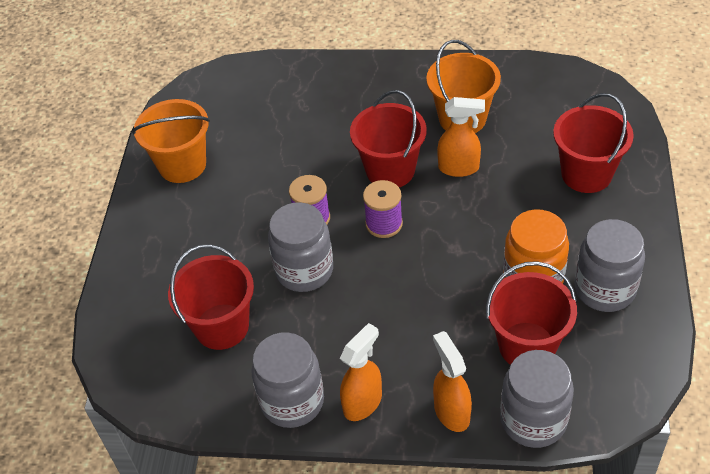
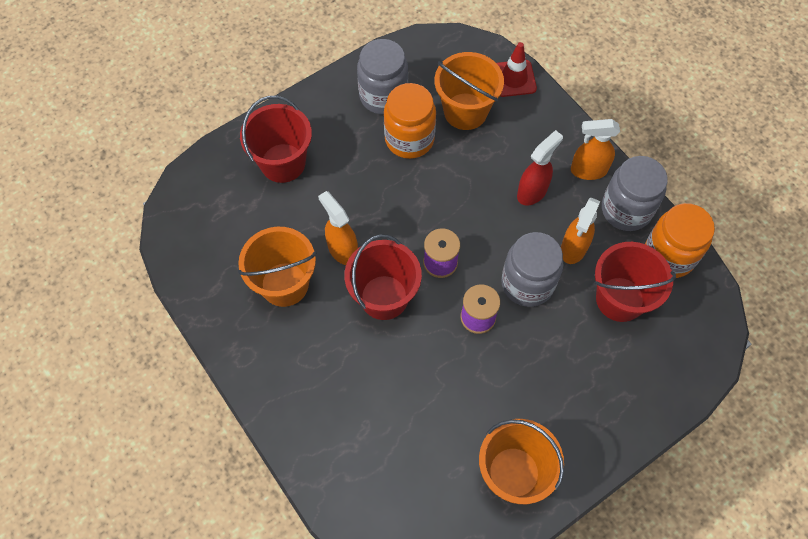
camera: 135 degrees left, 15 degrees up
(216, 398) = (668, 255): none -> orange jar
(385, 337) = (532, 192): none -> red spray bottle
(451, 412) = (548, 121): orange spray bottle -> orange spray bottle (573, 248)
(527, 346) = (465, 111): red bucket -> orange bucket
(533, 420) = (513, 78): grey jar -> red traffic cone

